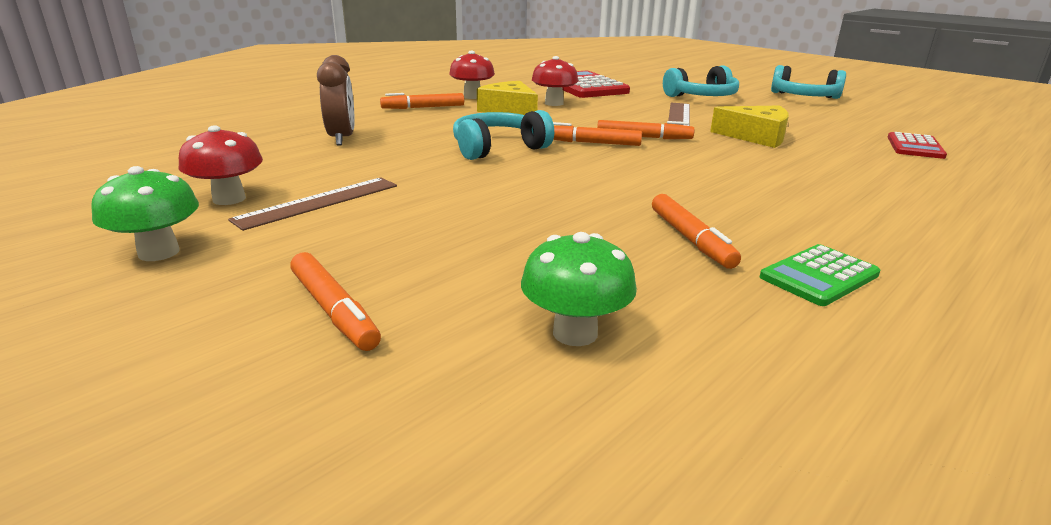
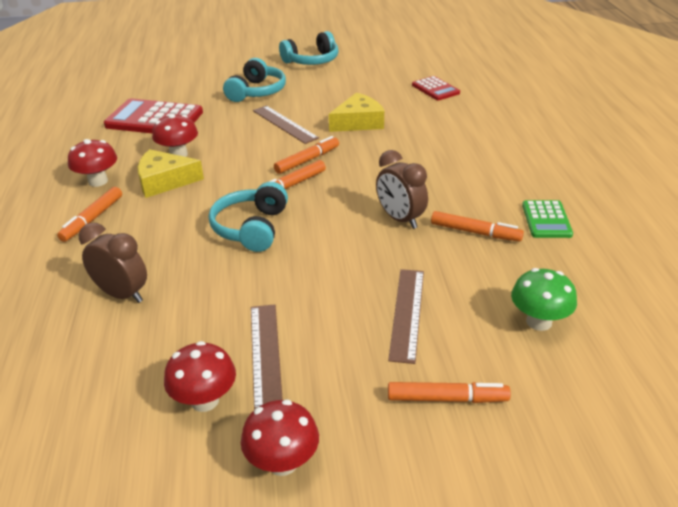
camera: 50 degrees left, 10 degrees up
(159, 252) = (282, 462): green mushroom -> red mushroom
(468, 245) = (407, 313): none -> brown ruler
(632, 196) = (400, 219): none -> brown clock

